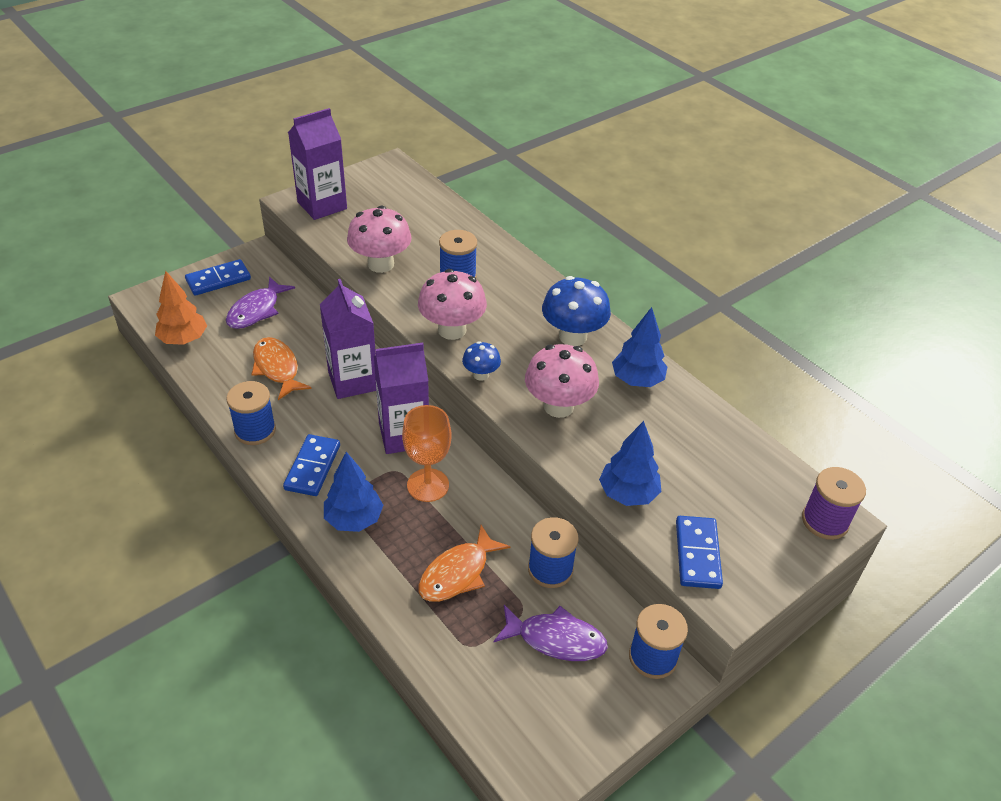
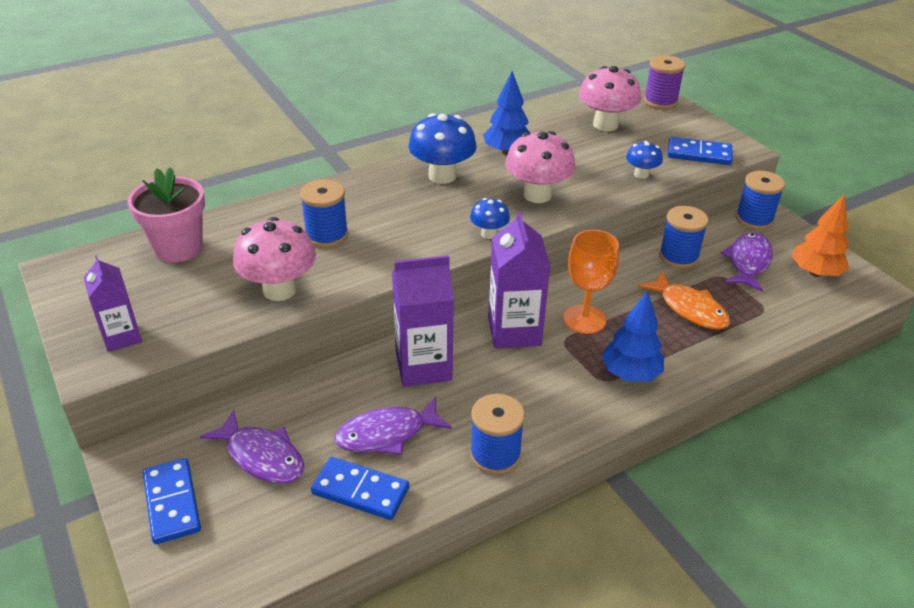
camera: 80 degrees left, 5 degrees down
(184, 339) = (300, 540): orange tree -> orange tree (815, 272)
(277, 368) = (387, 434): orange fish -> purple fish
(313, 467) = (558, 403): blue domino -> blue domino (360, 491)
(322, 205) = (122, 337): purple carton -> purple carton, size x0.62
(425, 208) = (178, 248): none -> pink flower pot
(452, 330) = (416, 246): pink mushroom -> pink mushroom (605, 125)
(628, 494) = (641, 174): blue tree -> blue mushroom

